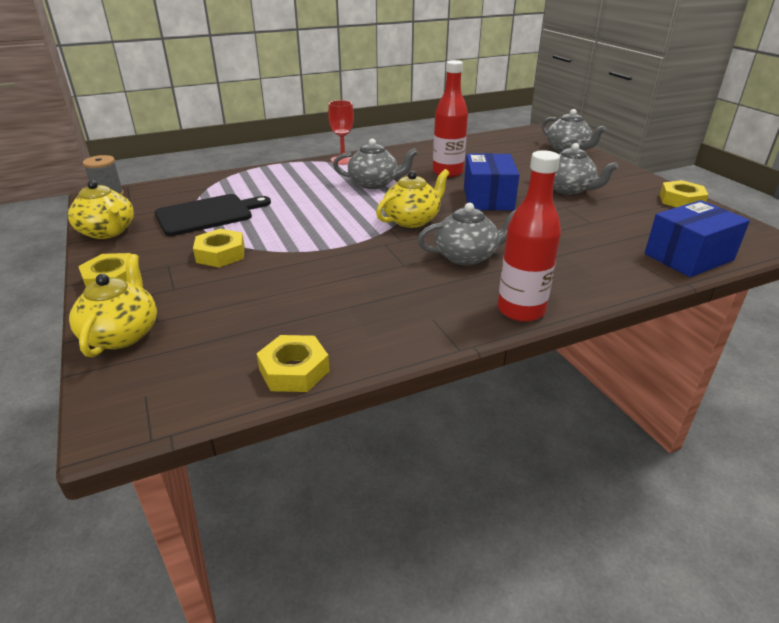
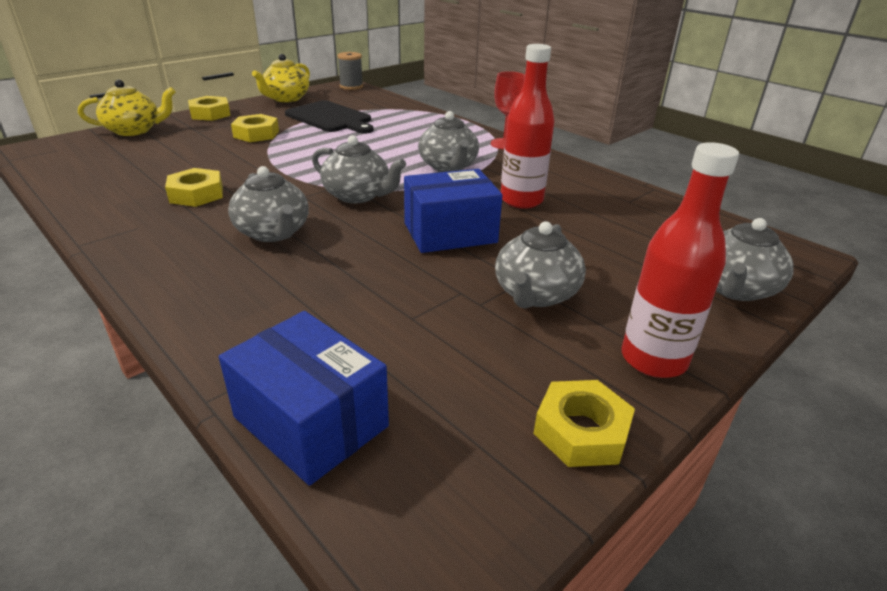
camera: 70 degrees right, 0 degrees up
(294, 370) = (69, 185): yellow nut -> yellow nut (196, 194)
(412, 220) = (358, 195): yellow teapot -> grey teapot
(521, 310) = (146, 272): red bottle -> red bottle (653, 359)

